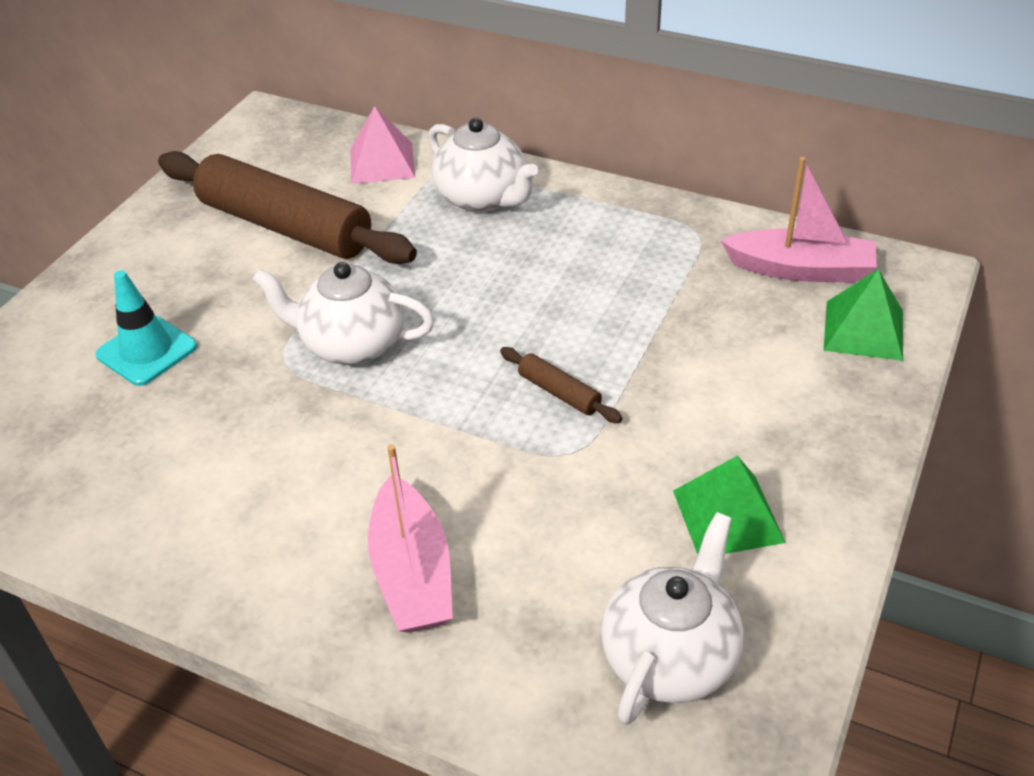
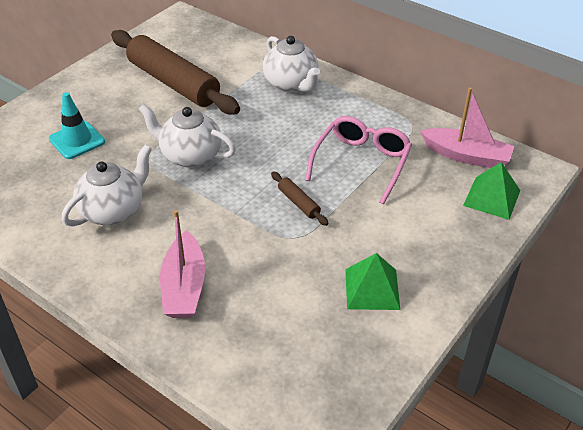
camera: 10 degrees right, 0 degrees up
(382, 162) = (240, 54): pink pyramid -> none
(639, 309) = (361, 163): none -> pink glasses
(670, 657) = (312, 359): white teapot -> white teapot (113, 210)

